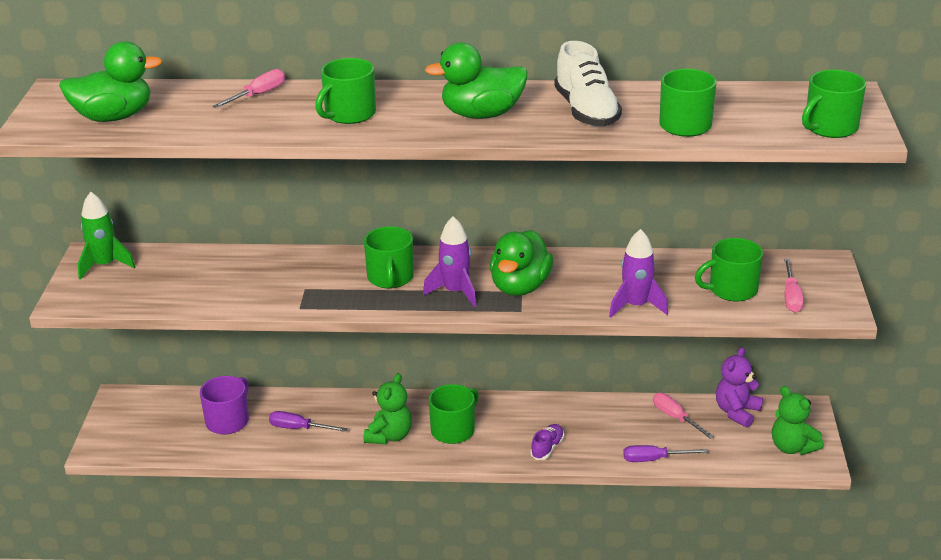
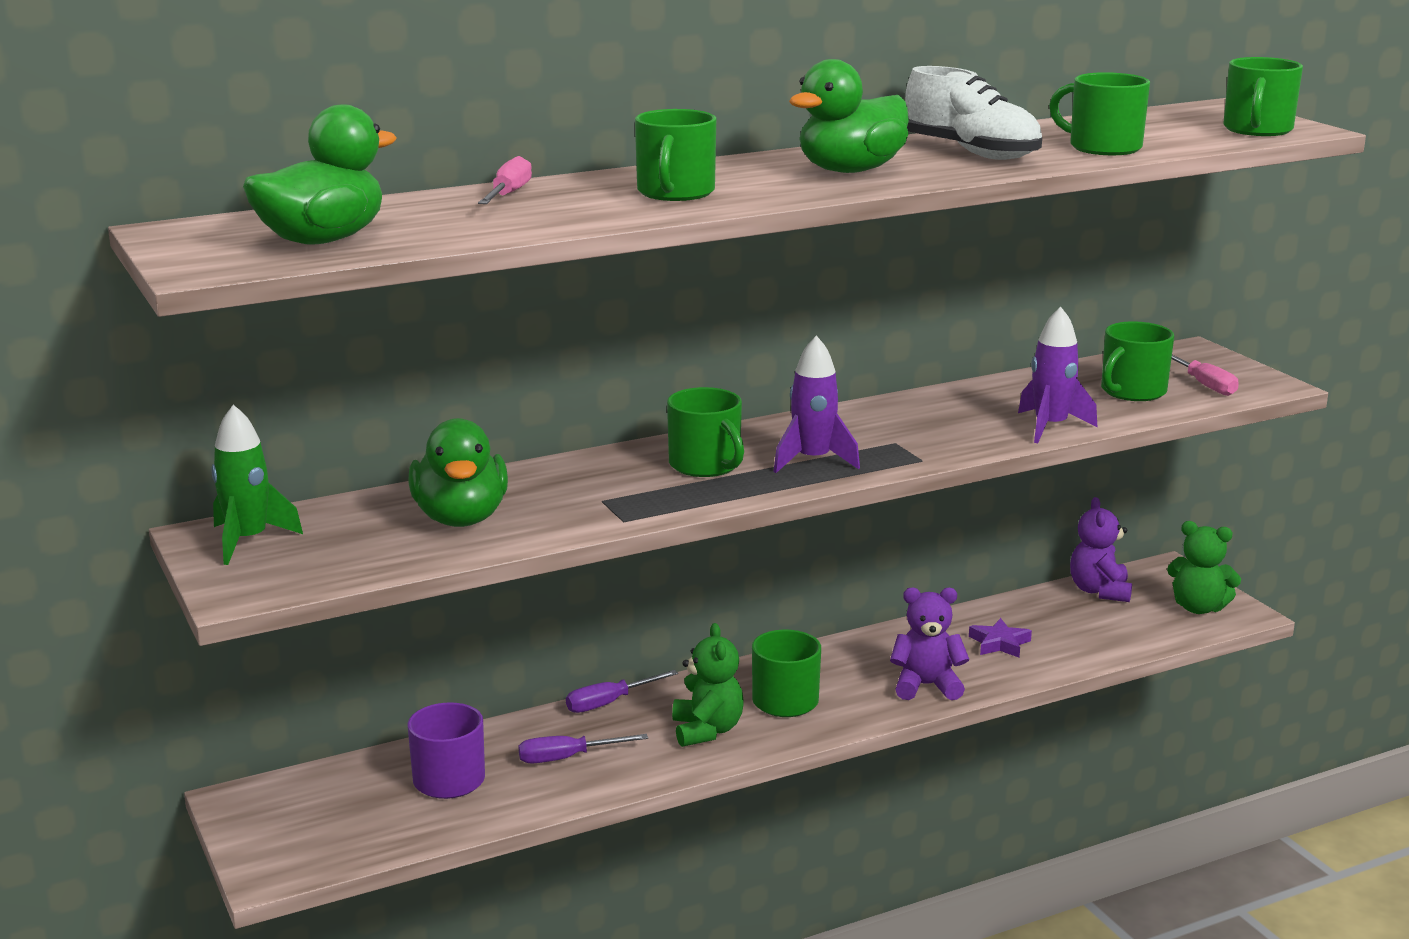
camera: 30 degrees left, 10 degrees down
(520, 287) = (887, 439): green duck -> green duck (461, 518)
(547, 448) = (926, 686): purple shoe -> purple teddy bear
(626, 432) = (999, 643): none -> purple star
(654, 459) = (1065, 661): purple screwdriver -> purple screwdriver (609, 703)
(675, 418) = (1039, 614): pink screwdriver -> none

